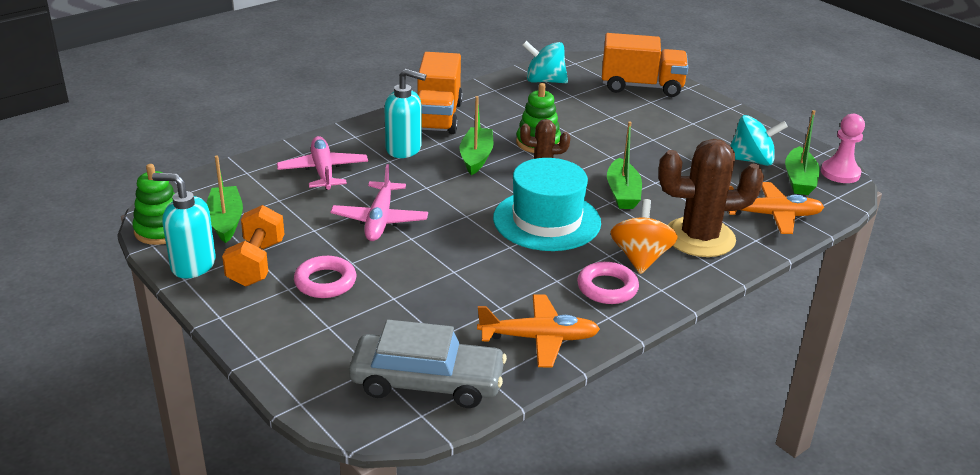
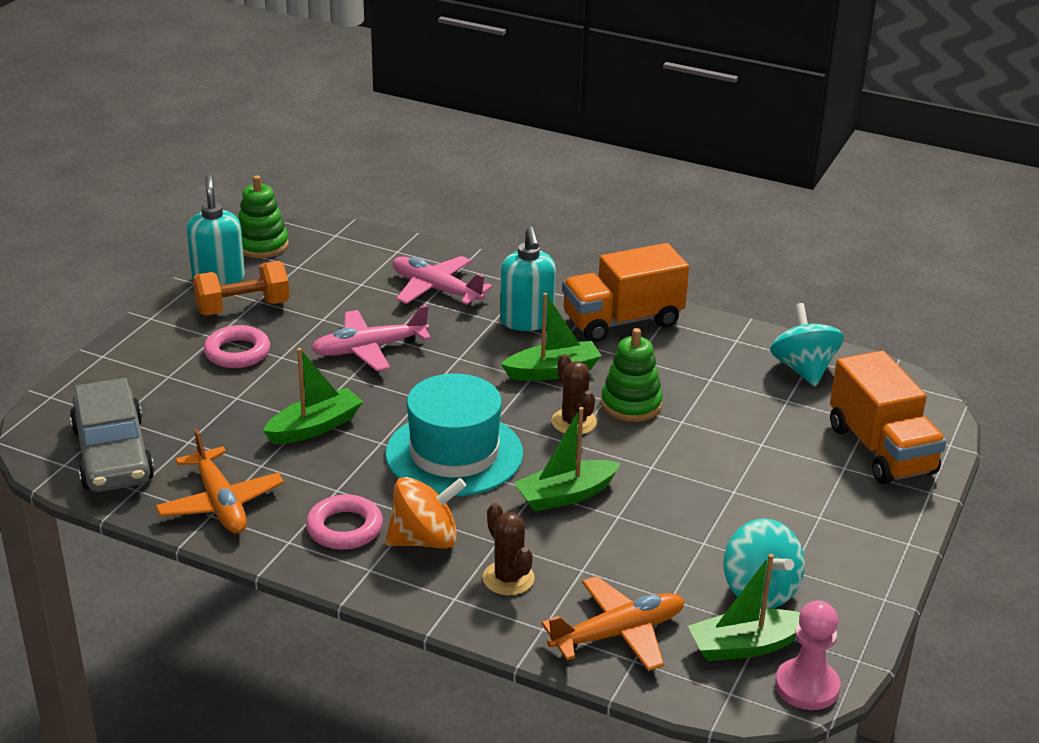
camera: 65 degrees right, 0 degrees up
(225, 221) = (301, 270): green boat -> green boat (315, 427)
(323, 171) = (436, 289): pink plane -> pink plane turned 105 degrees counterclockwise
(699, 238) = (508, 578): brown cactus -> brown cactus, size x0.53
(772, 215) = (618, 633): orange plane -> orange plane turned 90 degrees counterclockwise

